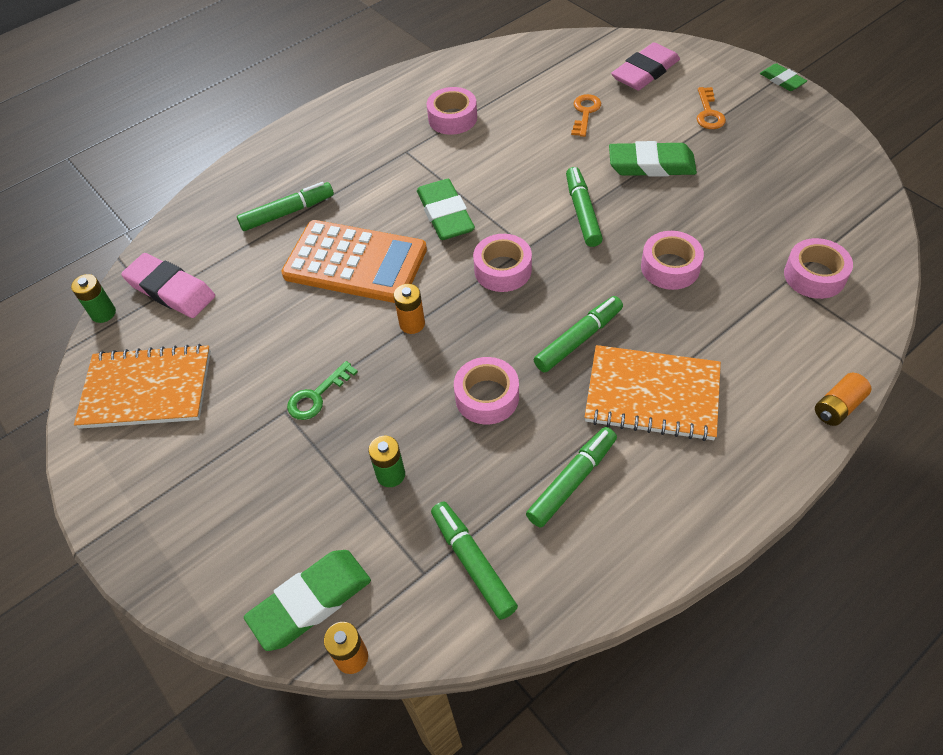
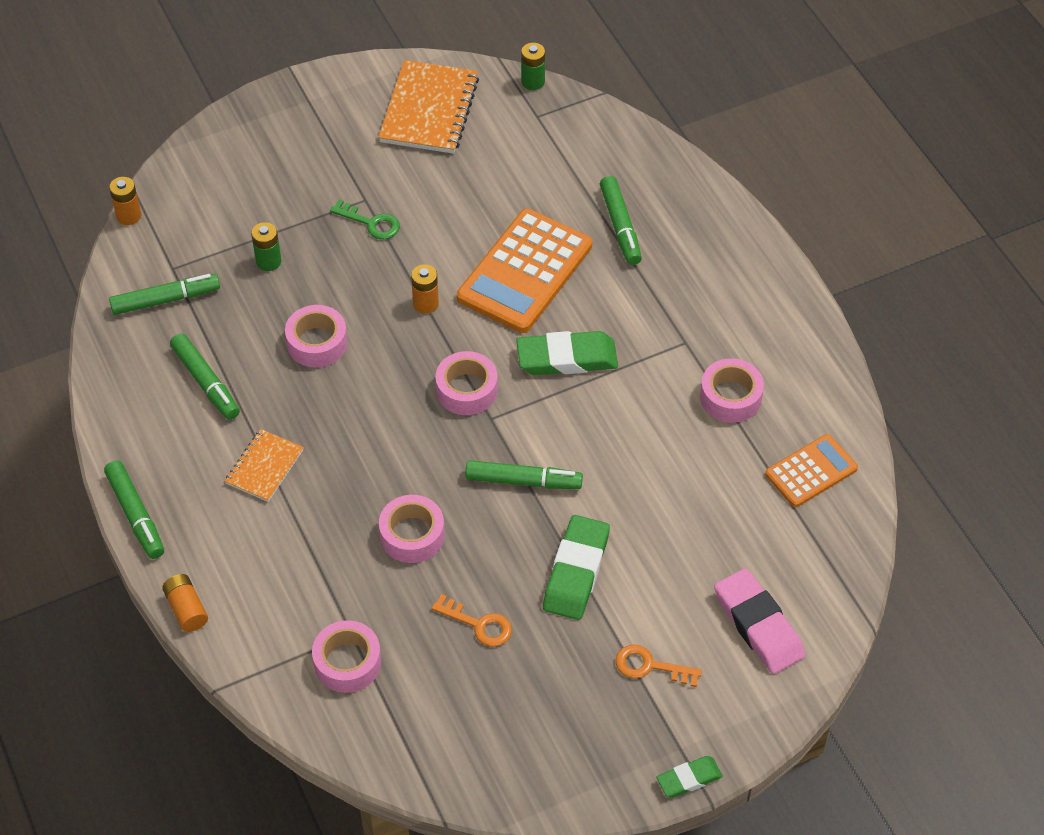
camera: 100 degrees right, 0 degrees up
(171, 290) = (543, 130): pink eraser -> none
(310, 602) = (182, 197): green eraser -> none
(317, 396) = (371, 223): green key -> green key turned 150 degrees clockwise
(505, 70) = (811, 471): none -> orange calculator
(578, 339) = (352, 429): green marker -> green marker (136, 515)
(585, 112) = (696, 533): orange key -> orange key (479, 624)
(652, 395) = (264, 467): orange notebook -> orange notebook, size x0.57

